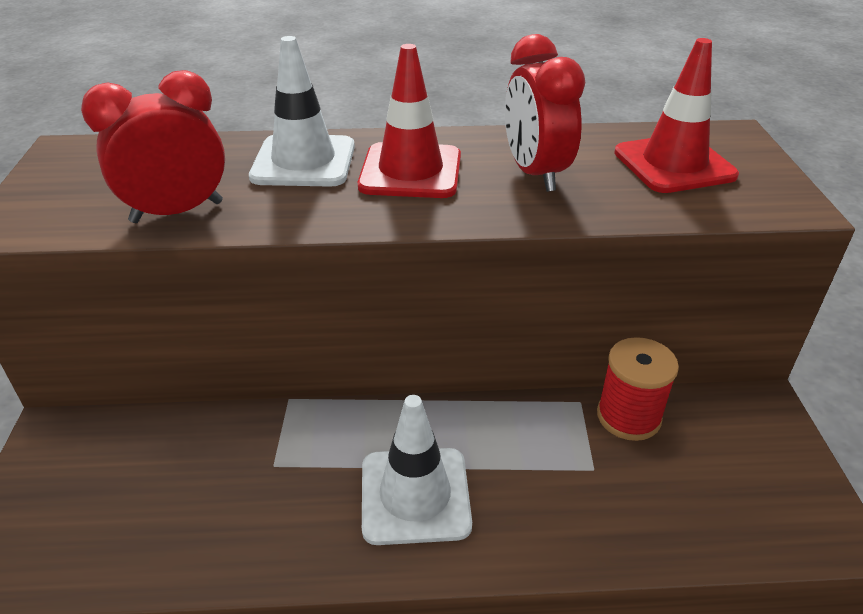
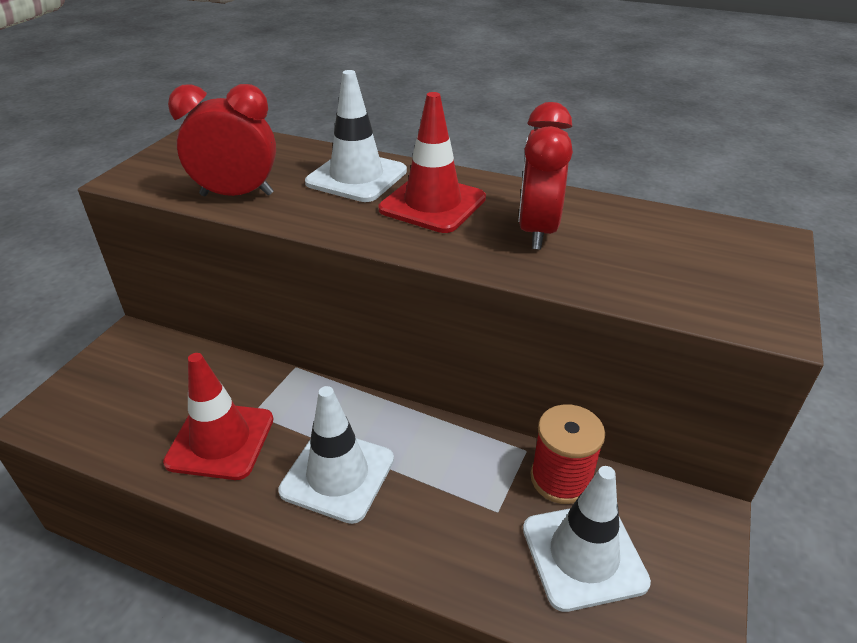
camera: 25 degrees right, 0 degrees up
(674, 164) = (679, 253): red traffic cone -> red traffic cone (220, 440)
(693, 478) = (583, 555): none -> white traffic cone

